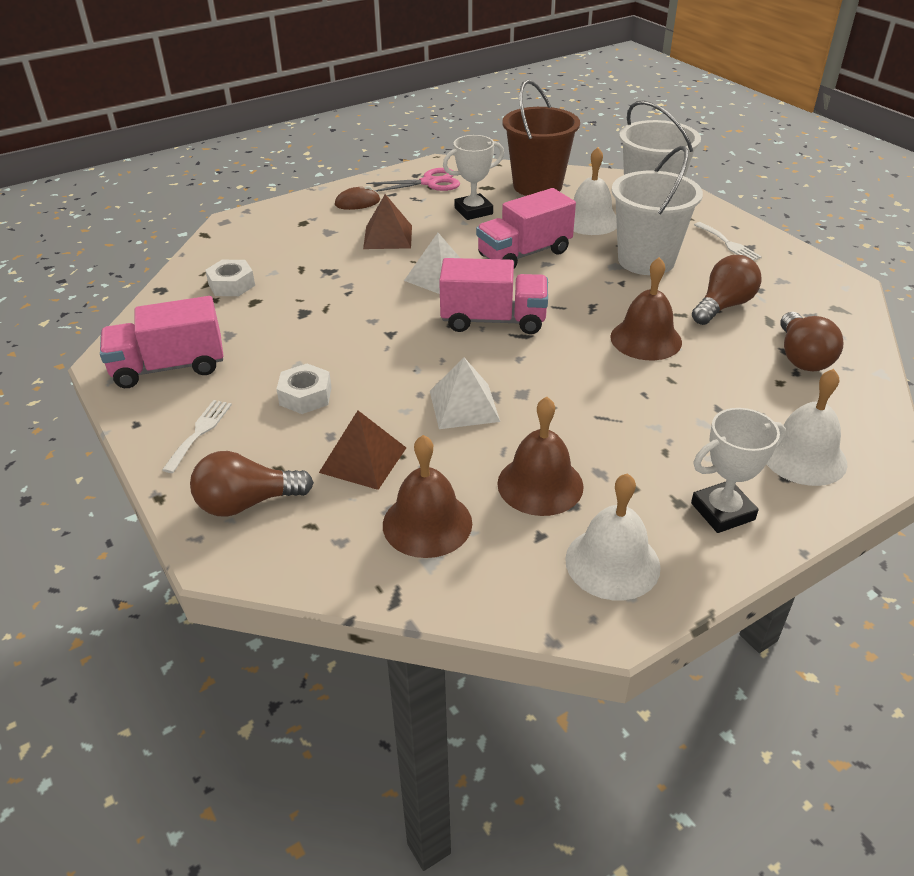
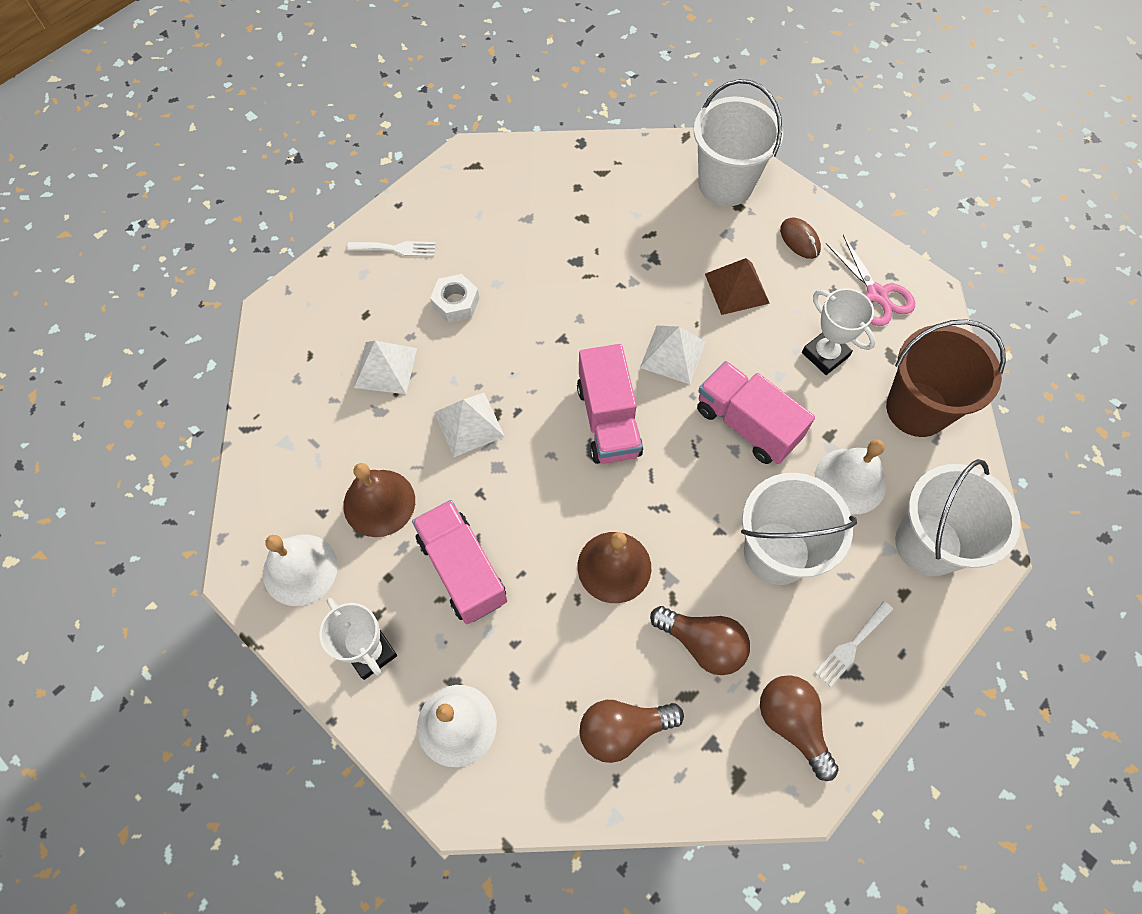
camera: 75 degrees right, 25 degrees up
(169, 367) = (471, 196): pink truck -> pink truck (462, 569)
(231, 285) = (604, 191): white nut -> none
(247, 503) = (325, 307): brown light bulb -> brown light bulb (792, 724)
(275, 224) = (725, 184): none -> white bucket
(363, 460) = (385, 367): brown pyramid -> white pyramid
(427, 523) = (322, 430): brown bell -> none

